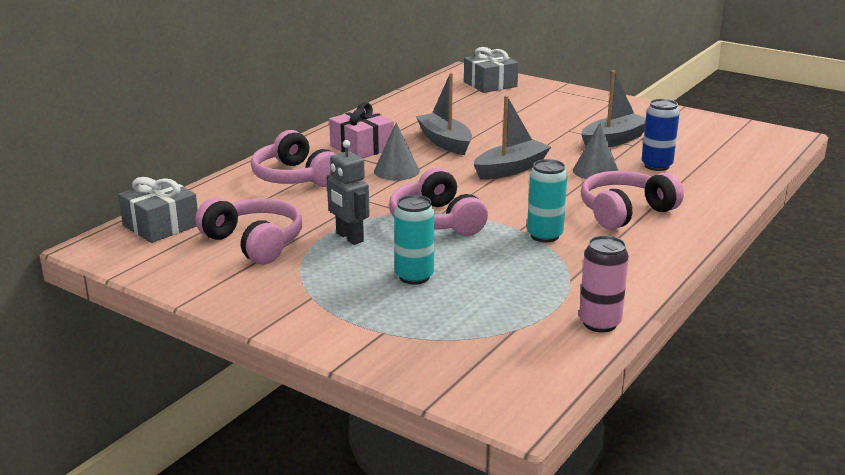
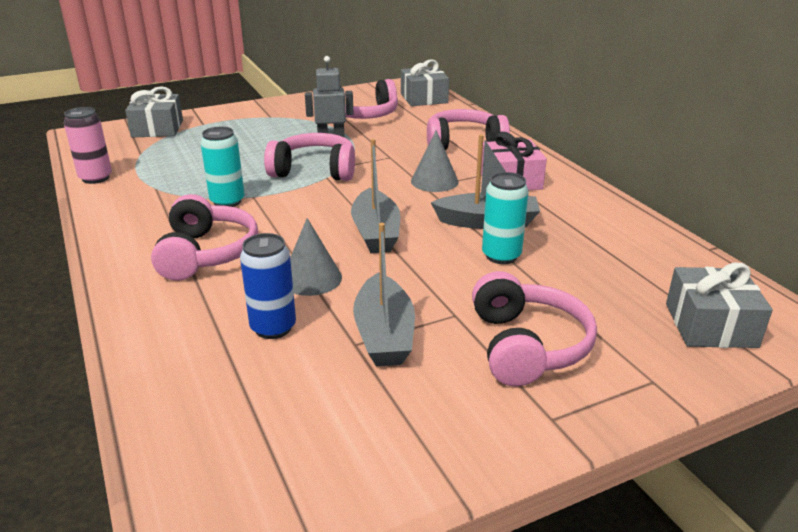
camera: 120 degrees right, 5 degrees up
(414, 277) = (246, 144): turquoise can -> turquoise can (501, 256)
(433, 358) = (157, 128): none -> grey gift
(569, 112) = (527, 346): none -> pink headphones

